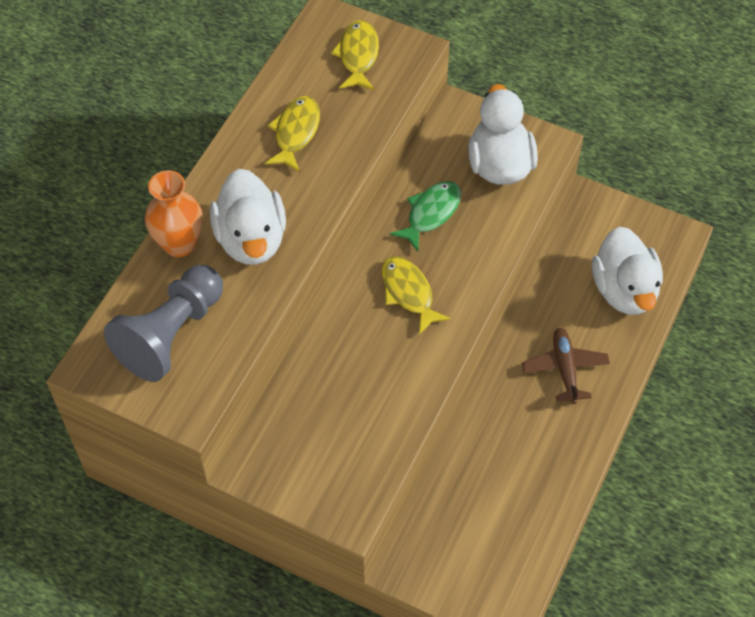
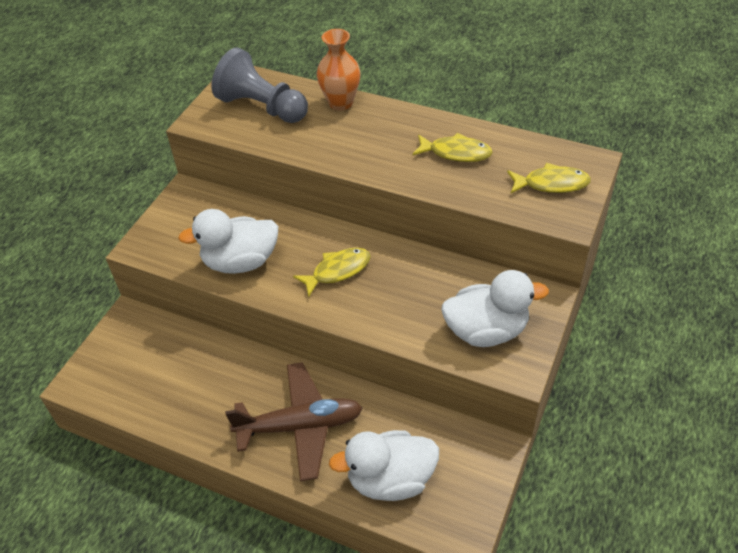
camera: 90 degrees right, 10 degrees down
(251, 239) = (346, 138): white duck -> white duck (240, 262)
(431, 213) = (422, 282): green fish -> none
(565, 369) = (300, 426): brown plane -> brown plane, size x1.63

